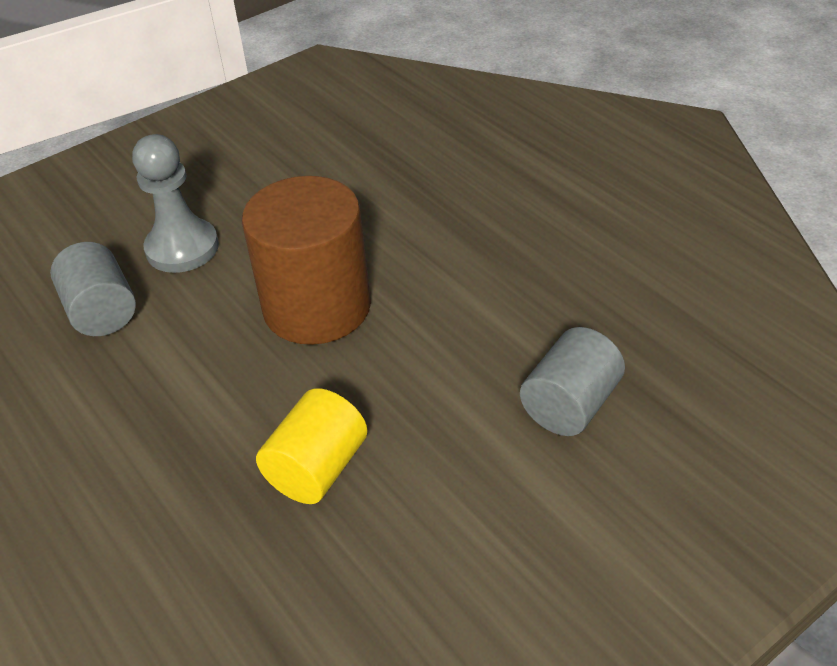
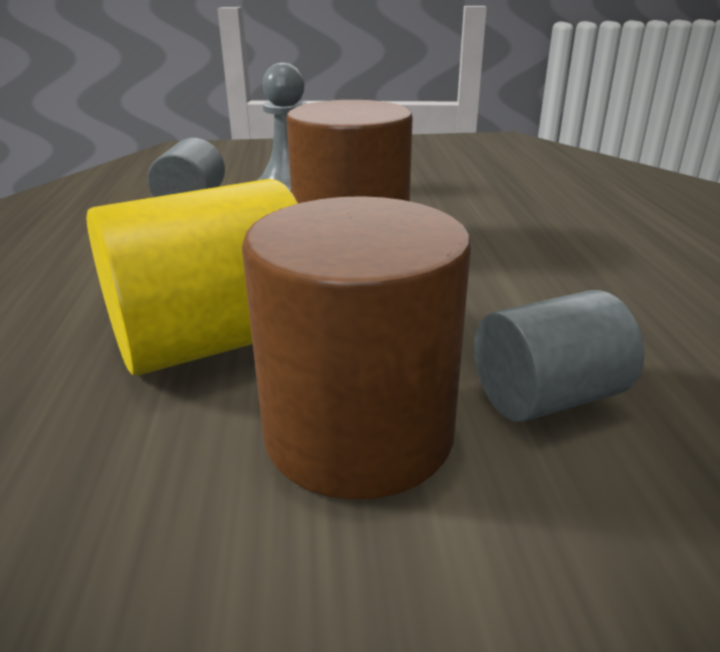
camera: 30 degrees right, 15 degrees down
(317, 469) = (214, 342): yellow cylinder -> yellow cylinder, size x1.67
(484, 491) = (358, 432): none -> brown cylinder

